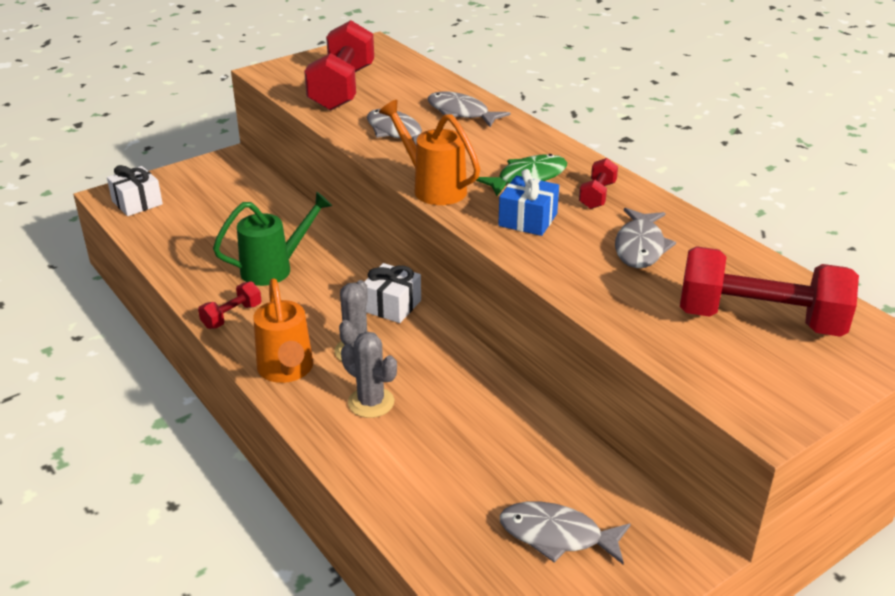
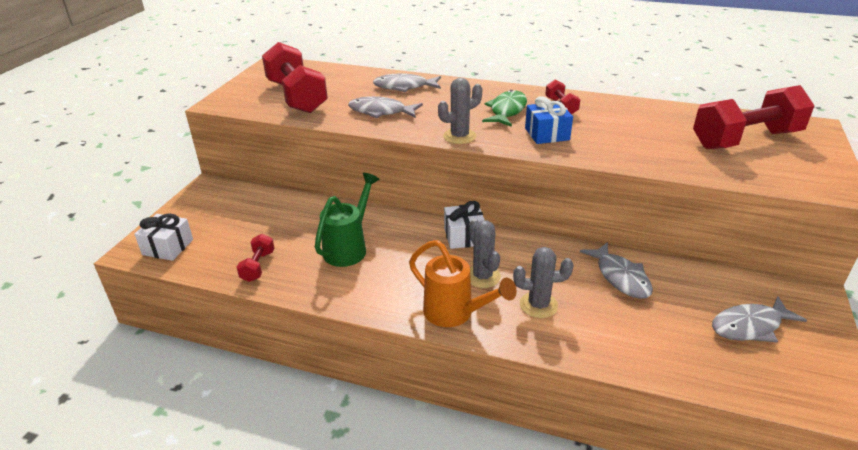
camera: 35 degrees left, 0 degrees up
(232, 316) = (362, 295): red dumbbell -> red dumbbell (258, 266)
(433, 187) = (459, 136): orange watering can -> grey cactus
(640, 247) = (629, 125): grey fish -> grey fish (620, 277)

